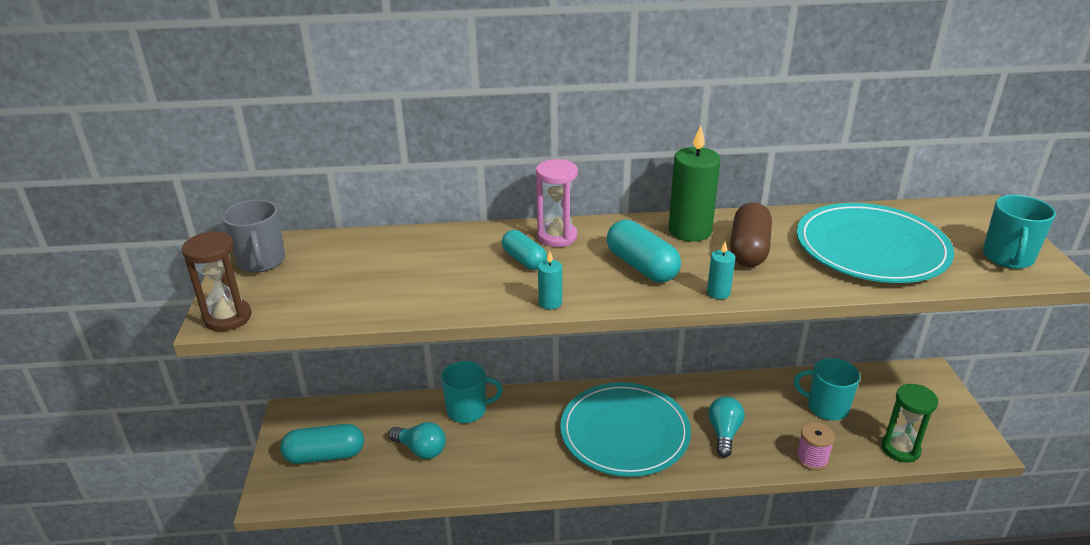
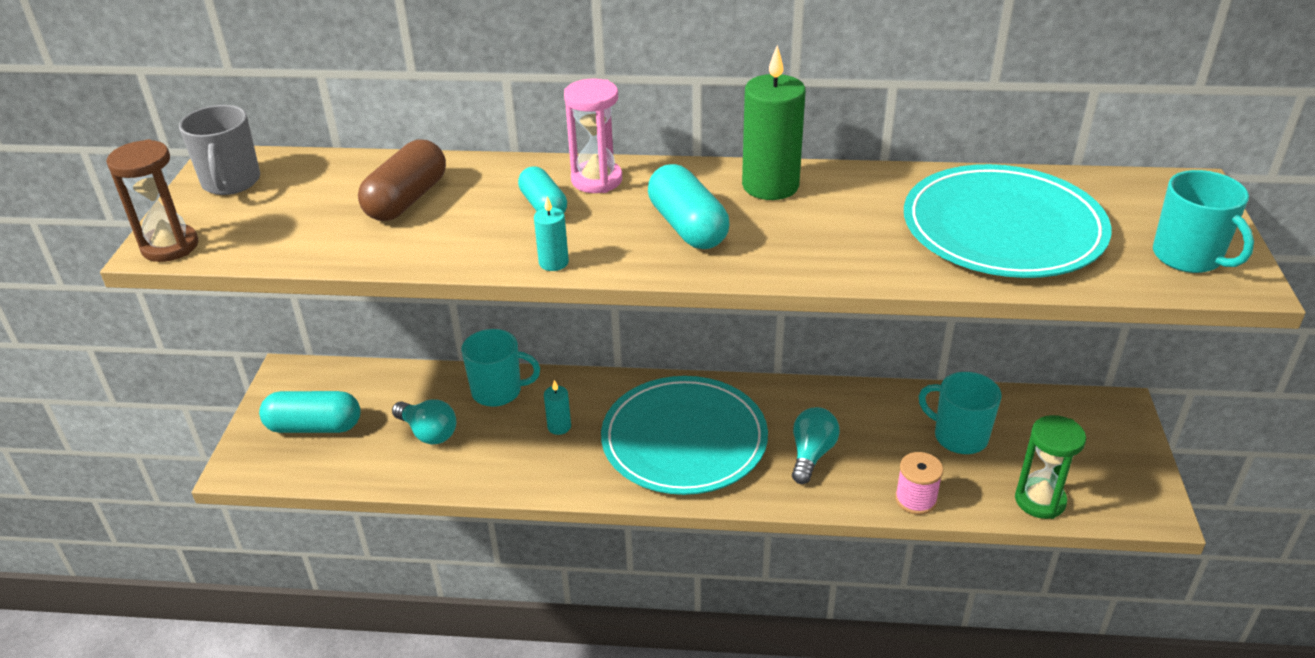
camera: 10 degrees right, 5 degrees up
(718, 293) = (771, 269): turquoise candle -> turquoise candle (559, 426)
(748, 249) = (836, 216): brown capsule -> brown capsule (406, 200)
(1007, 258) = (1188, 257): turquoise mug -> turquoise mug turned 60 degrees counterclockwise

